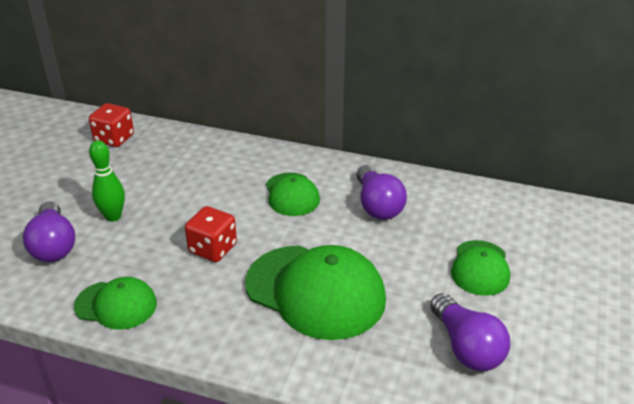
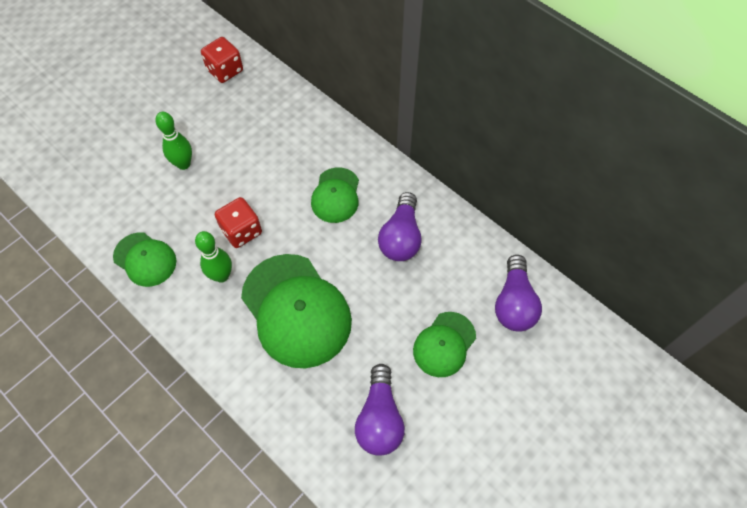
camera: 25 degrees right, 25 degrees up
(54, 245) = (127, 178): purple light bulb -> purple light bulb (514, 303)
(215, 290) = (221, 276): none -> green bowling pin

